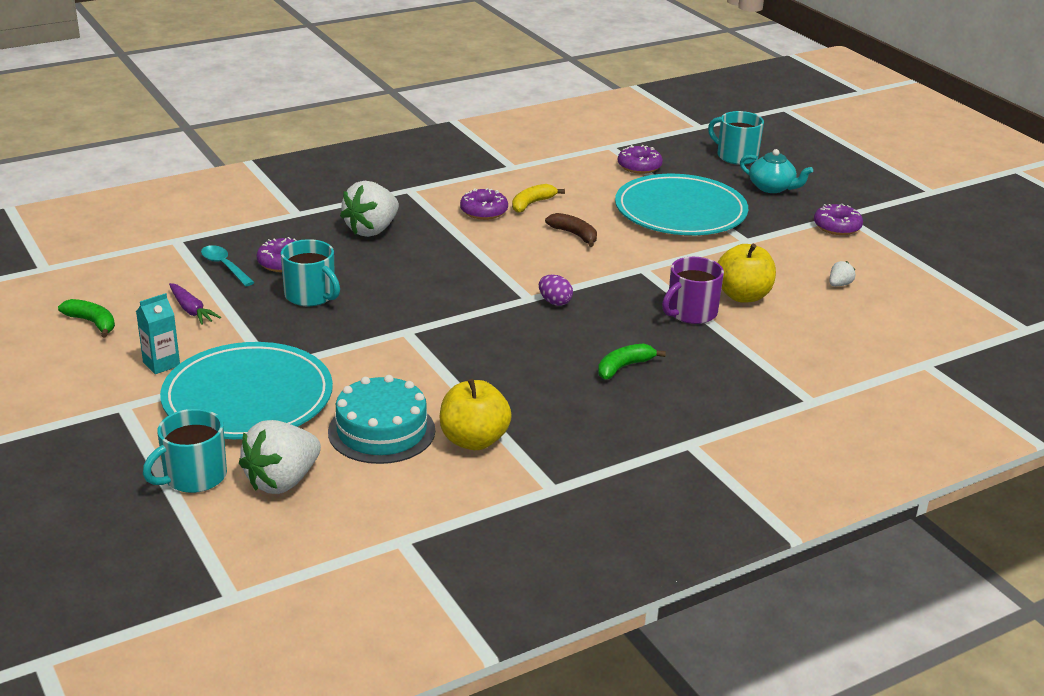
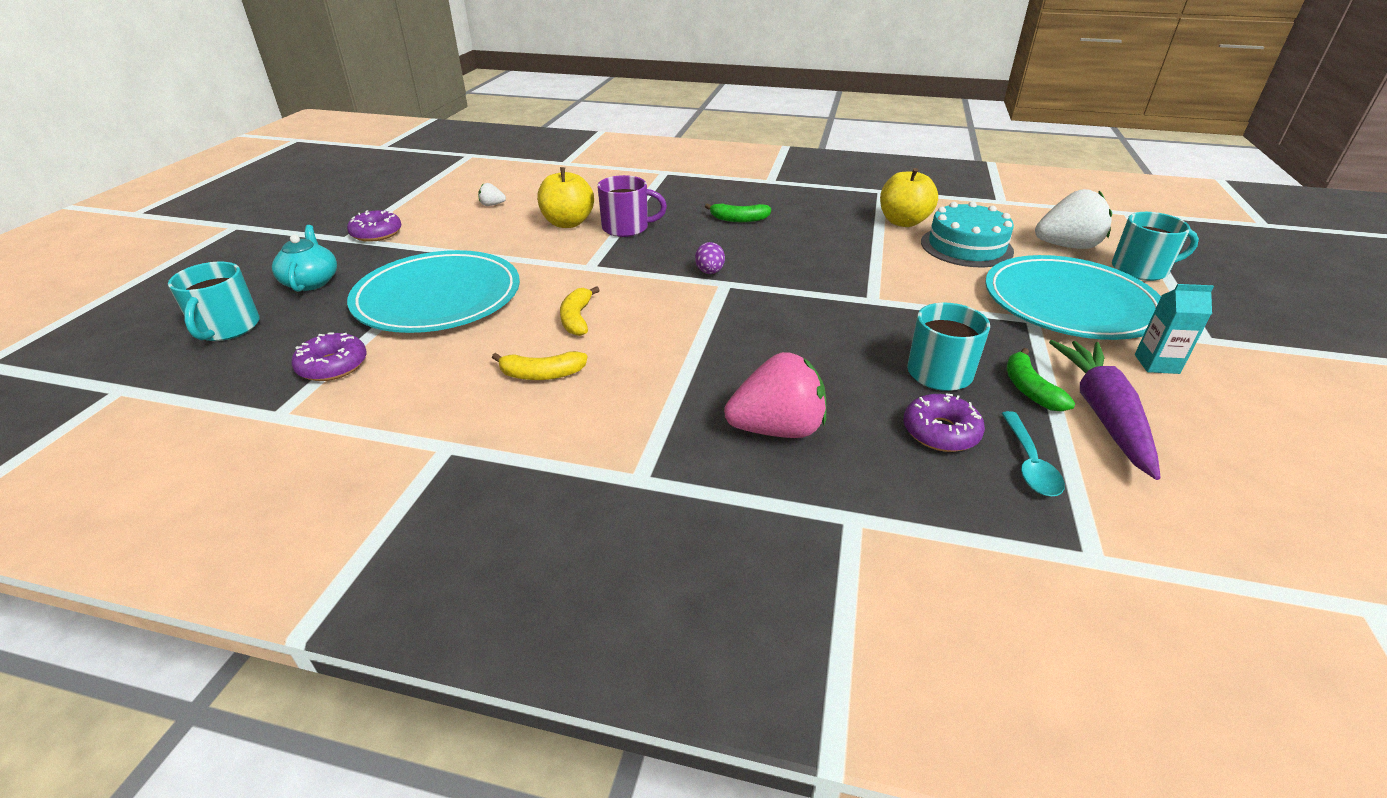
camera: 135 degrees left, 5 degrees up
(92, 323) = (1253, 452): green banana -> green banana (1029, 389)
(191, 310) = (1102, 414): purple carrot -> purple carrot, size x1.80
(372, 230) = (777, 429): white strawberry -> pink strawberry
(484, 211) = (609, 391): purple donut -> none
(574, 235) = (577, 319): brown banana -> yellow banana

